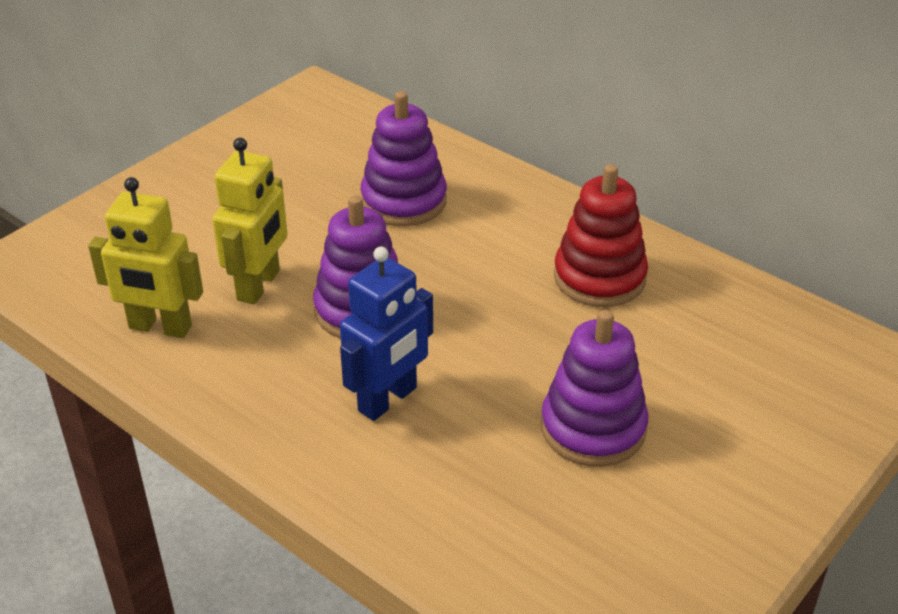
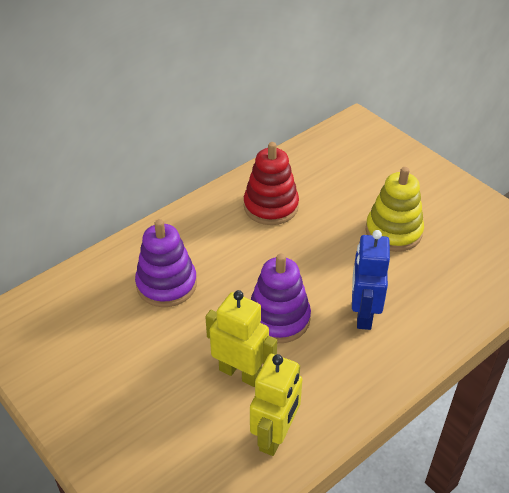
camera: 80 degrees left, 5 degrees up
(388, 400) = (363, 314): blue robot -> blue robot turned 135 degrees counterclockwise
(593, 428) = (393, 231): purple stacking toy -> yellow stacking toy

